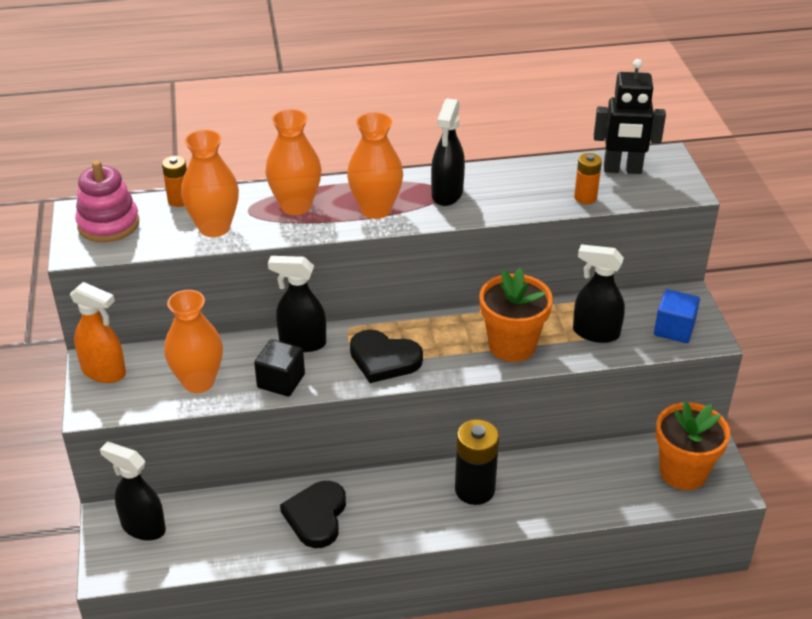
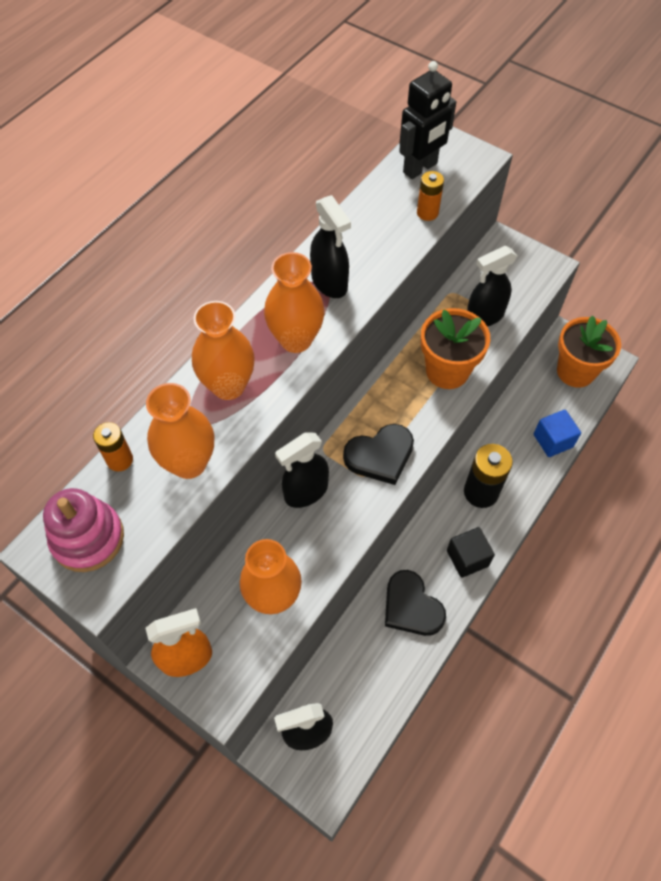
camera: 45 degrees left, 20 degrees up
(281, 381) = (333, 539): black cube -> black cube (467, 558)
(674, 329) = (524, 275): blue cube -> blue cube (553, 440)

